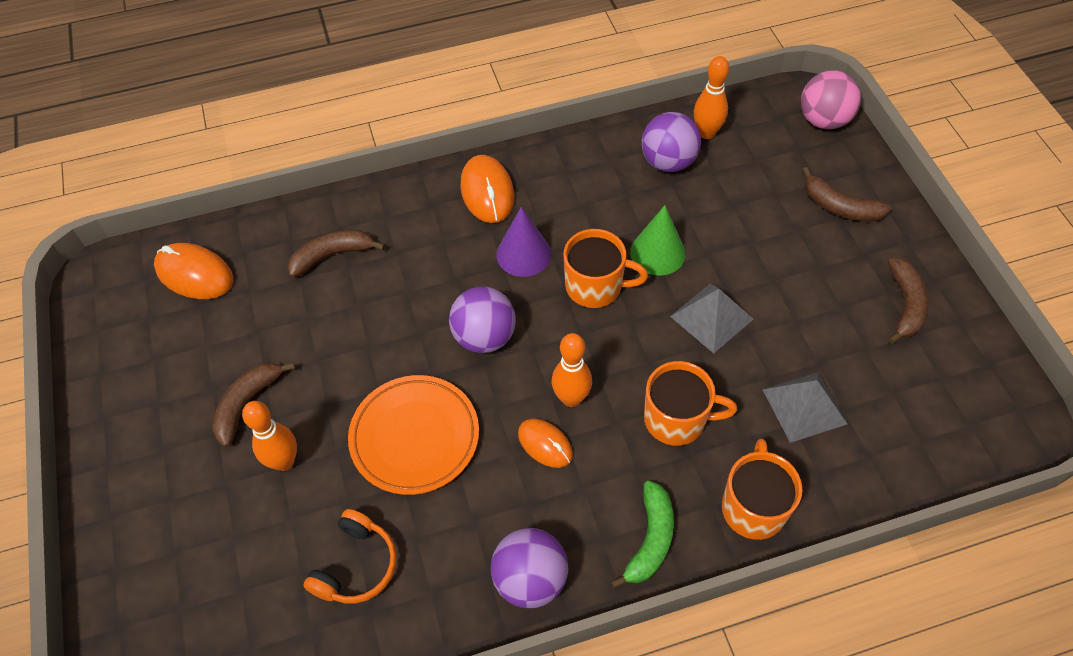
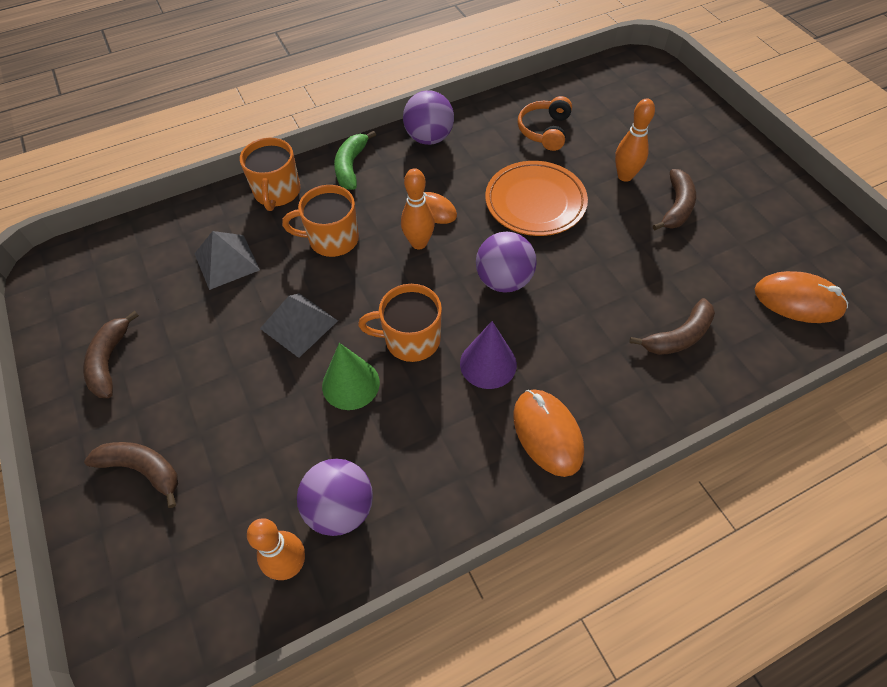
camera: 170 degrees right, 0 degrees up
(824, 120) = (127, 613): pink ball -> none

